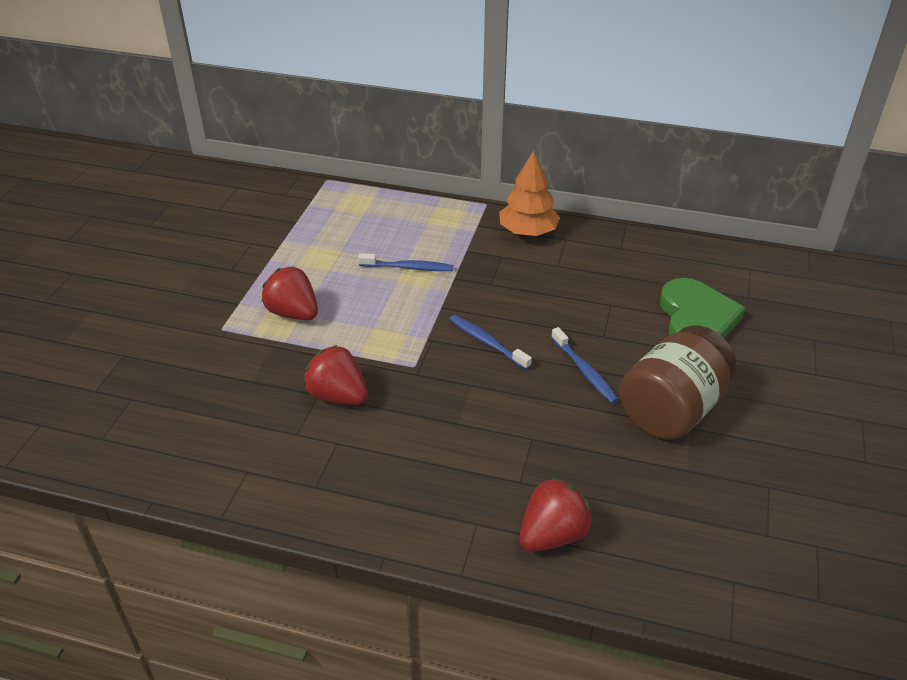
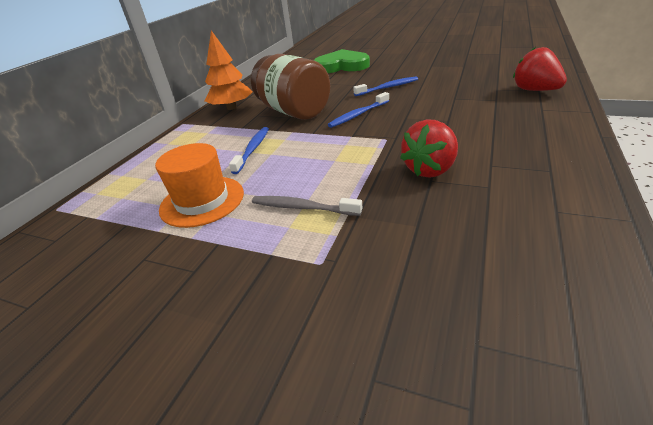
camera: 80 degrees left, 5 degrees down
(293, 313) = (302, 208): red strawberry -> grey toothbrush
(318, 254) = (202, 201): none -> orange hat
(671, 409) = (418, 69): brown jar -> brown jar (294, 111)

